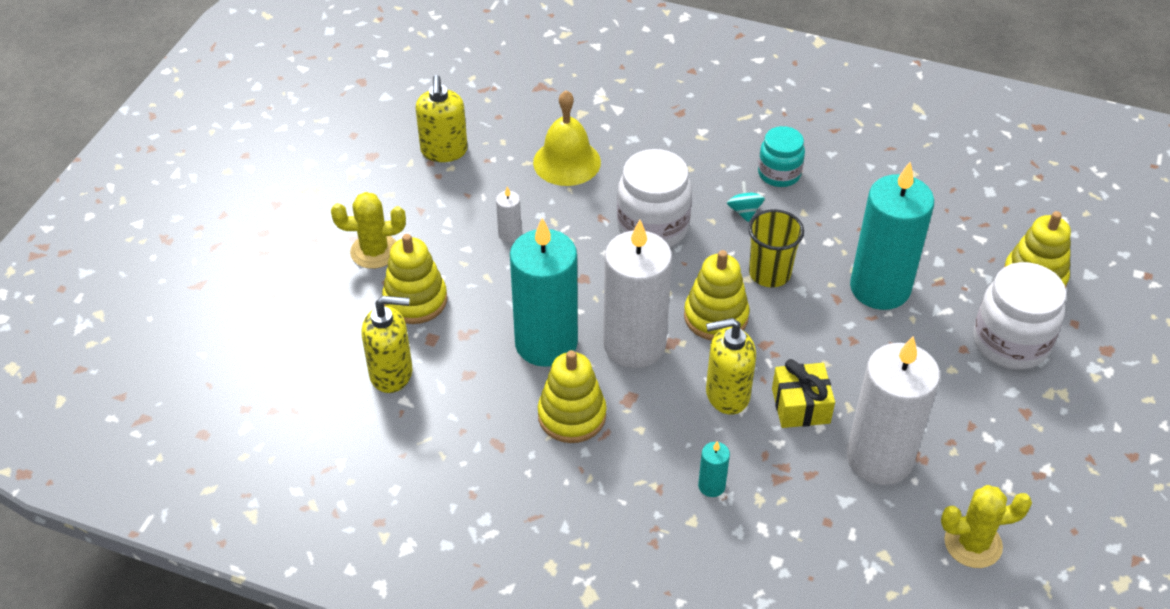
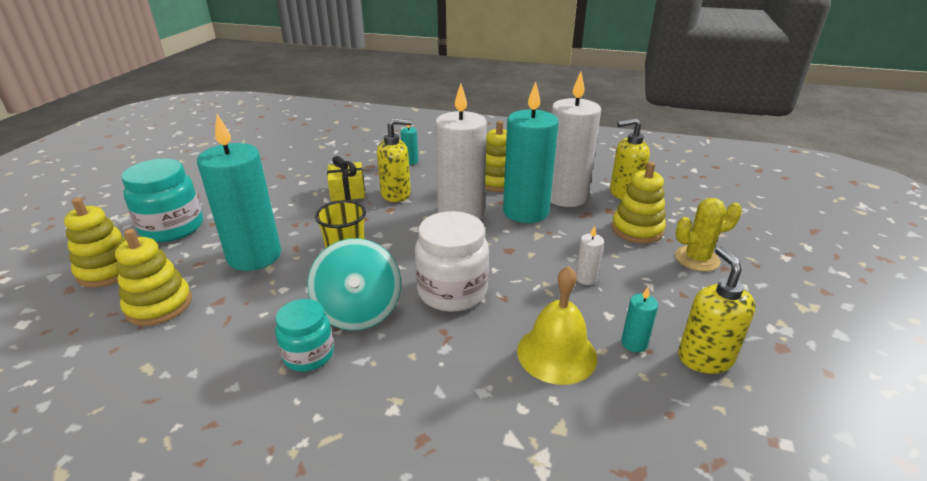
camera: 175 degrees right, 15 degrees down
(496, 166) = (634, 343): none -> turquoise candle
(716, 317) = (398, 231): yellow stacking toy -> yellow stacking toy (159, 305)
(744, 211) = (358, 311): turquoise spinning top -> turquoise spinning top, size x2.27
(879, 458) = (306, 174): white candle -> white candle (565, 196)
(973, 544) = (271, 150): yellow cactus -> none
(1010, 343) = (172, 228): white jar -> turquoise jar

